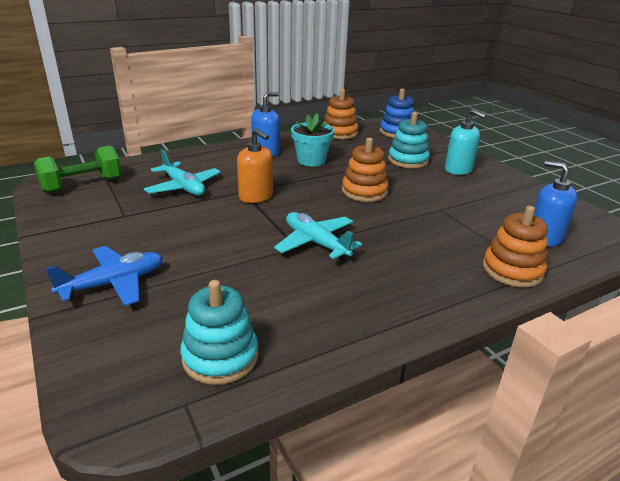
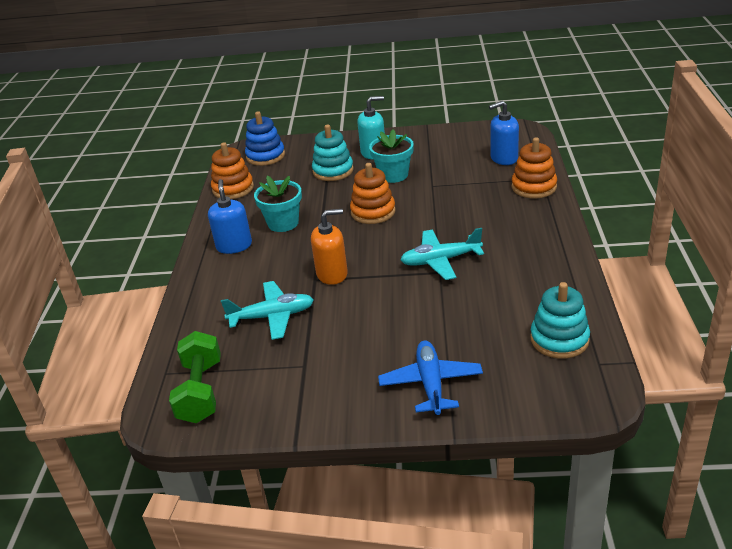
camera: 55 degrees left, 5 degrees up
(434, 187) = (393, 175): none -> turquoise flower pot

